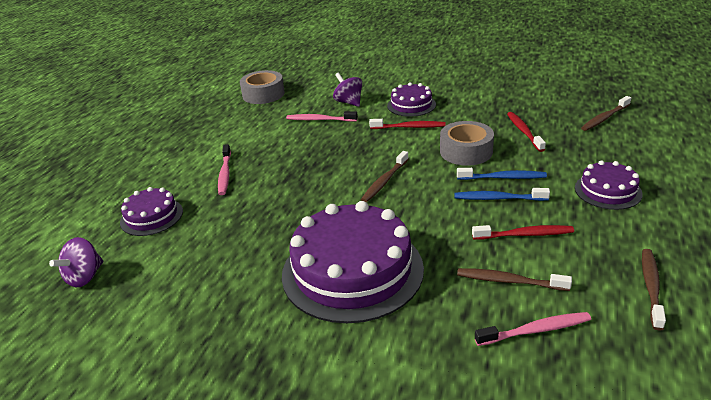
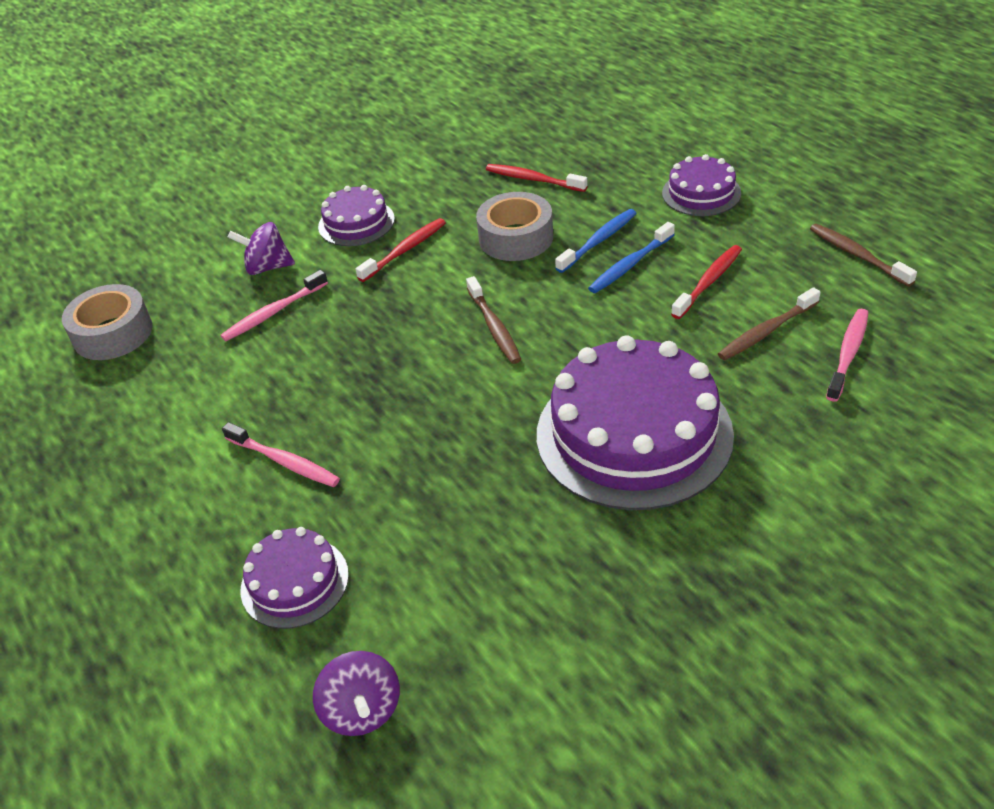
camera: 50 degrees left, 10 degrees up
(604, 118) = (581, 119): brown toothbrush -> none

